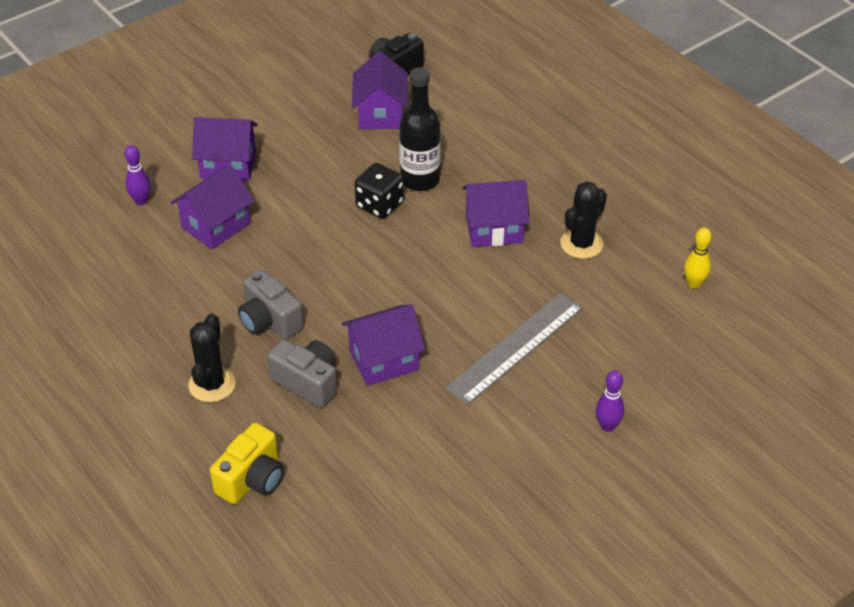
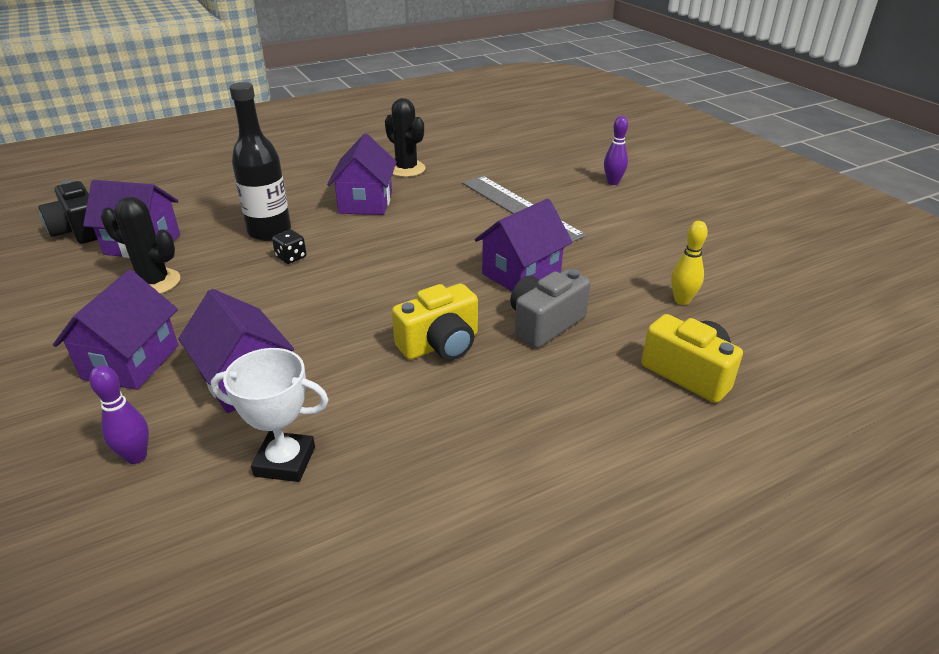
camera: 80 degrees left, 10 degrees down
(141, 266) = (285, 461): none -> white trophy
(212, 384) = (537, 398): black cactus -> black cactus (154, 282)
(269, 320) = (440, 344): grey camera -> yellow camera
(379, 205) = (291, 257): black dice -> black dice, size x0.57
(384, 360) = (521, 274): purple house -> purple house turned 60 degrees clockwise
(694, 283) = (470, 137): yellow bowling pin -> yellow bowling pin (682, 300)

